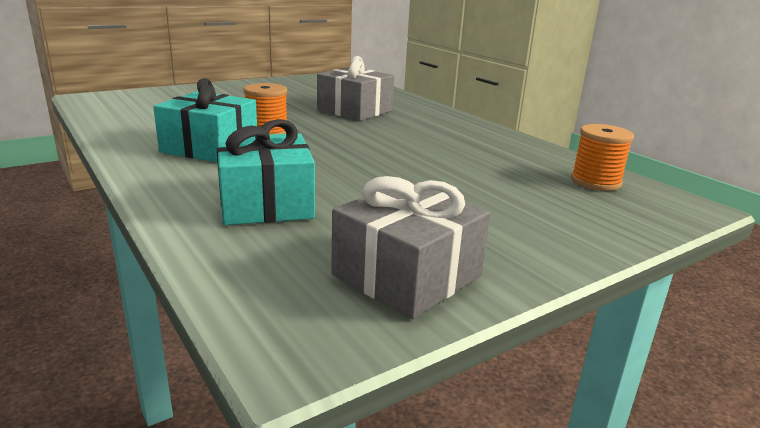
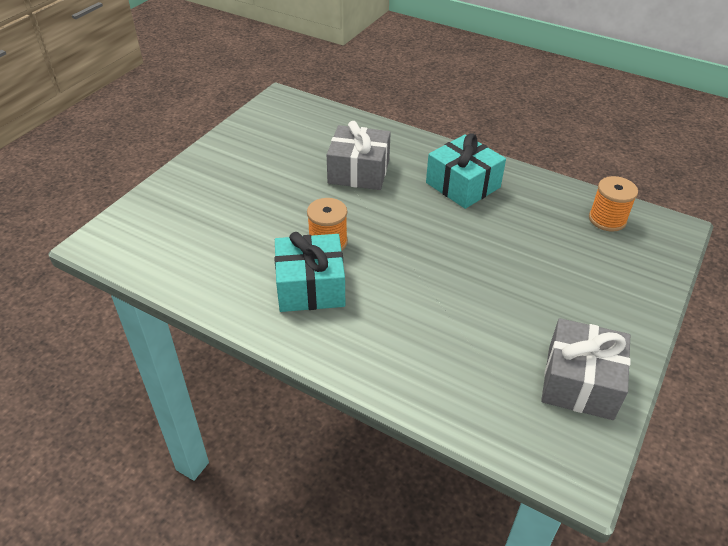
camera: 25 degrees left, 20 degrees up
(266, 203) = (431, 345): turquoise gift -> turquoise gift (463, 185)

